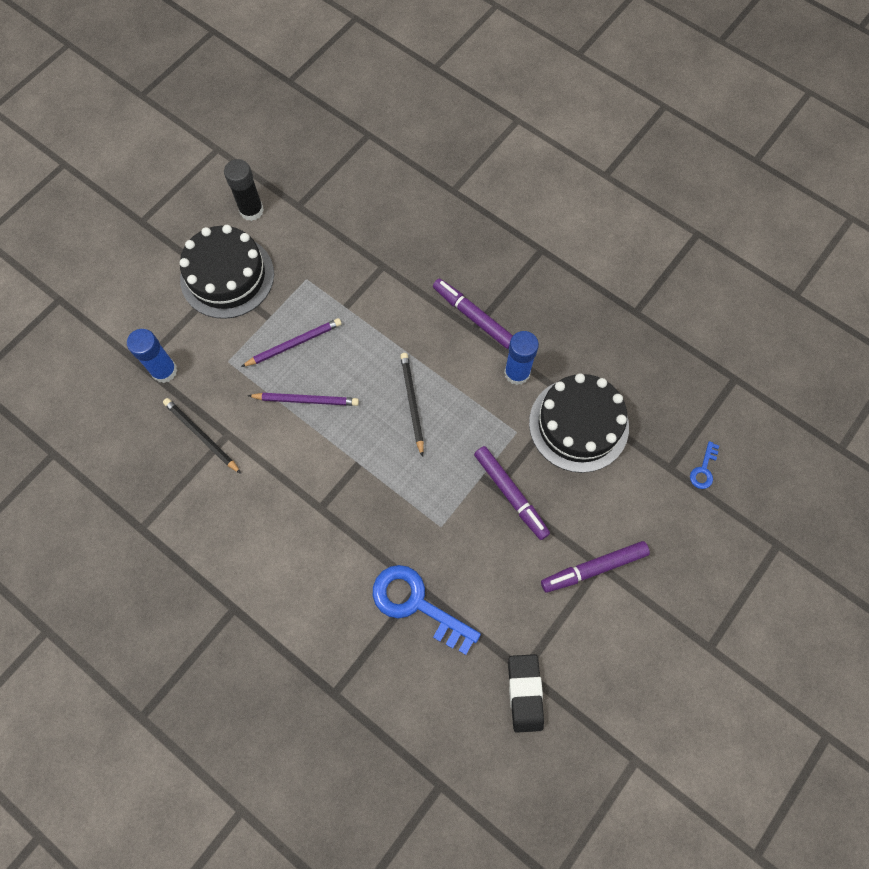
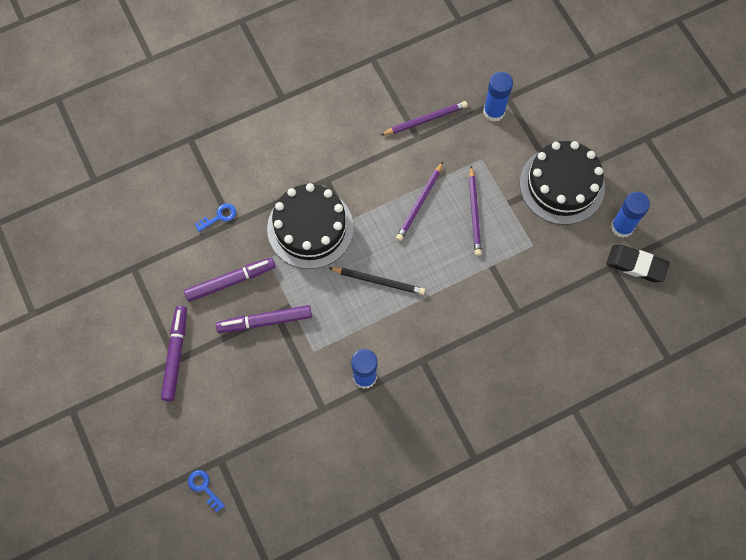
camera: 115 degrees right, 0 degrees up
(202, 436) = (425, 120): black pencil -> purple pencil
(251, 210) = (622, 227): black glue stick -> blue glue stick
(417, 604) = (219, 216): blue key -> blue key, size x0.46
(473, 316) = (434, 366): purple marker -> purple marker (230, 281)
(525, 693) = (118, 261): black eraser -> black eraser (636, 265)
(578, 424) = (294, 404): black cake -> black cake (310, 228)

